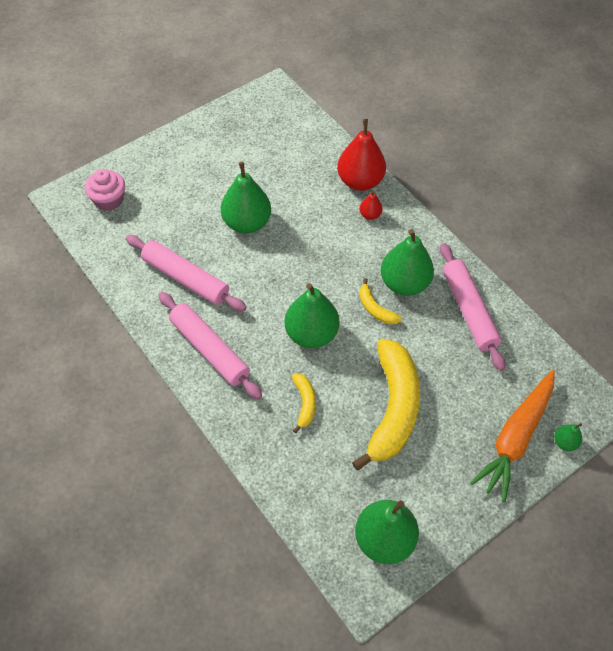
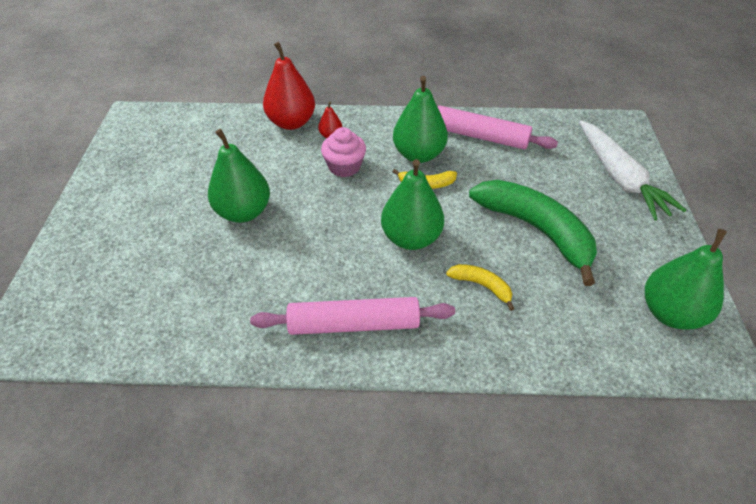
camera: 50 degrees left, 10 degrees down
(109, 200) = (76, 301): pink cupcake -> pink cupcake (344, 167)
(186, 278) = (250, 294): pink rolling pin -> none
(393, 408) = (536, 230): yellow banana -> green banana
(515, 438) = (619, 178): orange carrot -> white carrot
(564, 442) = (642, 156): green pear -> none

